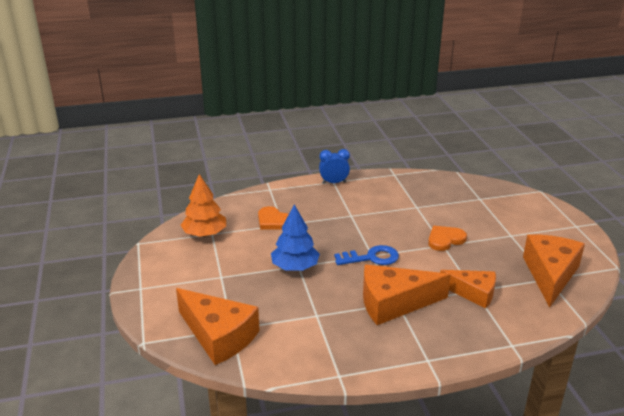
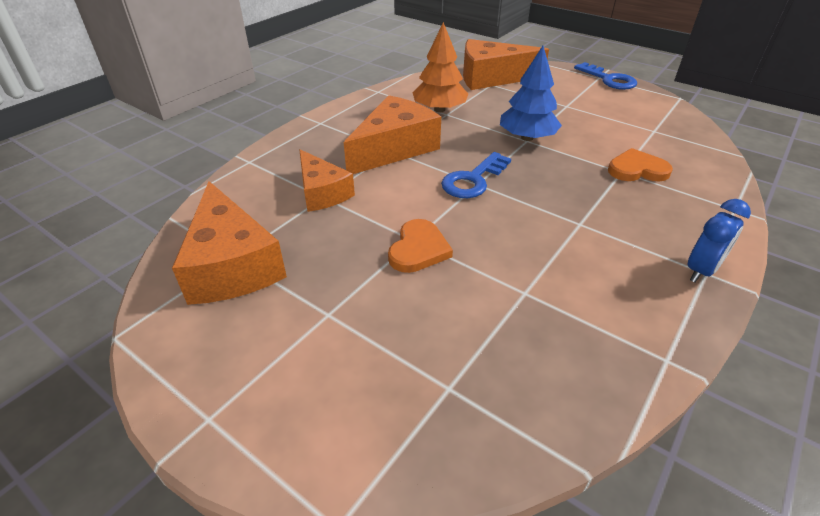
camera: 140 degrees right, 10 degrees up
(140, 282) = (609, 79): none -> blue key
(205, 234) = (658, 127): orange tree -> orange tree (439, 109)
(473, 293) = (322, 192): orange cheese -> orange cheese turned 105 degrees counterclockwise

